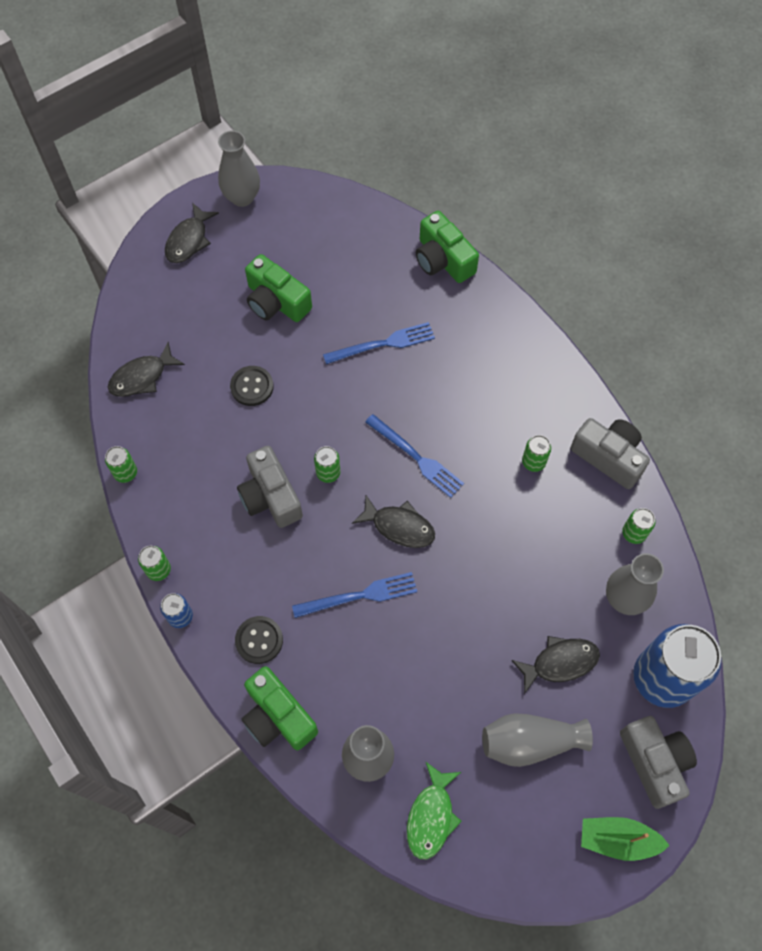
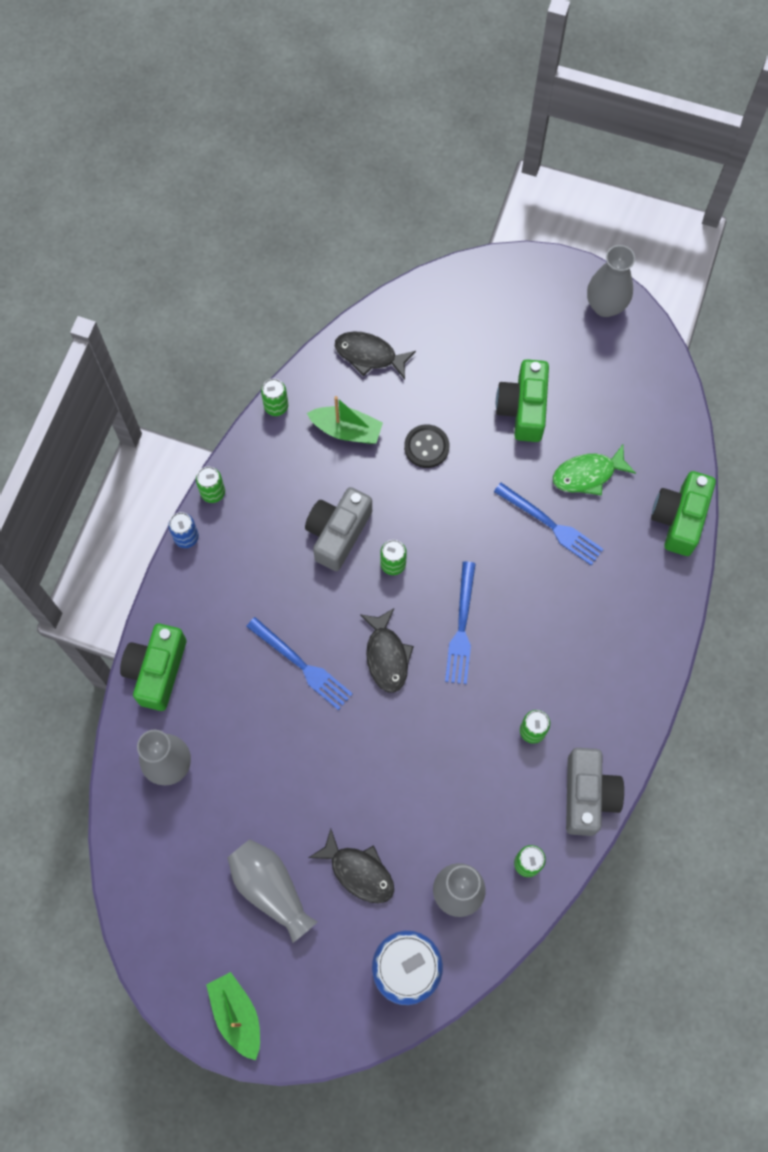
camera: 55 degrees right, 5 degrees up
(189, 240) = (527, 295): black fish -> none
(190, 434) = (347, 430): none -> green boat
(259, 640) = (208, 612): black button -> none
(431, 816) = (156, 847): green fish -> green fish (588, 474)
(654, 762) = (324, 1008): grey camera -> none

